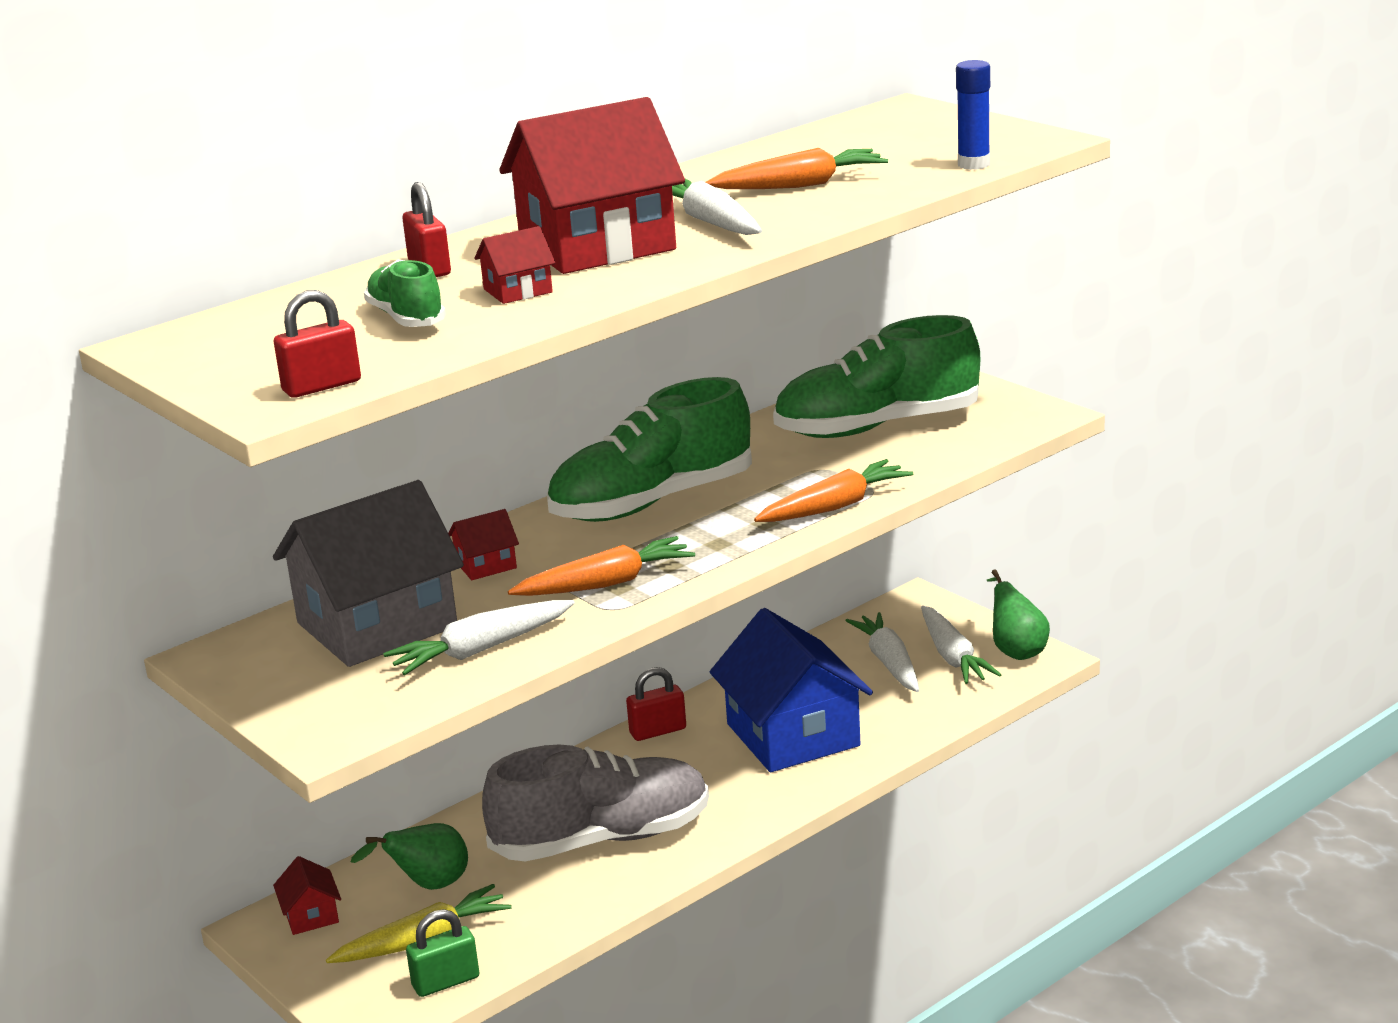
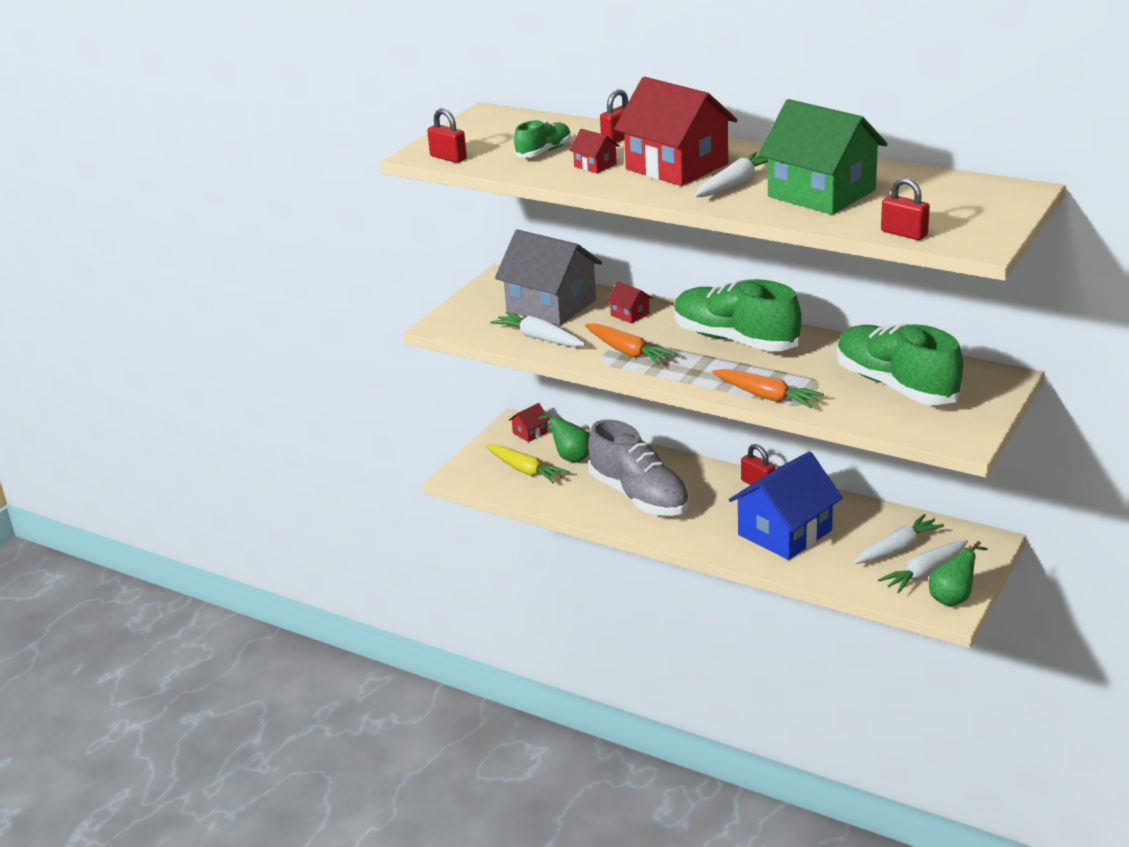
camera: 70 degrees right, 5 degrees up
(446, 982) = (496, 486): green padlock -> none
(800, 185) = (821, 193): orange carrot -> green house
(973, 164) = (904, 233): blue glue stick -> red padlock

